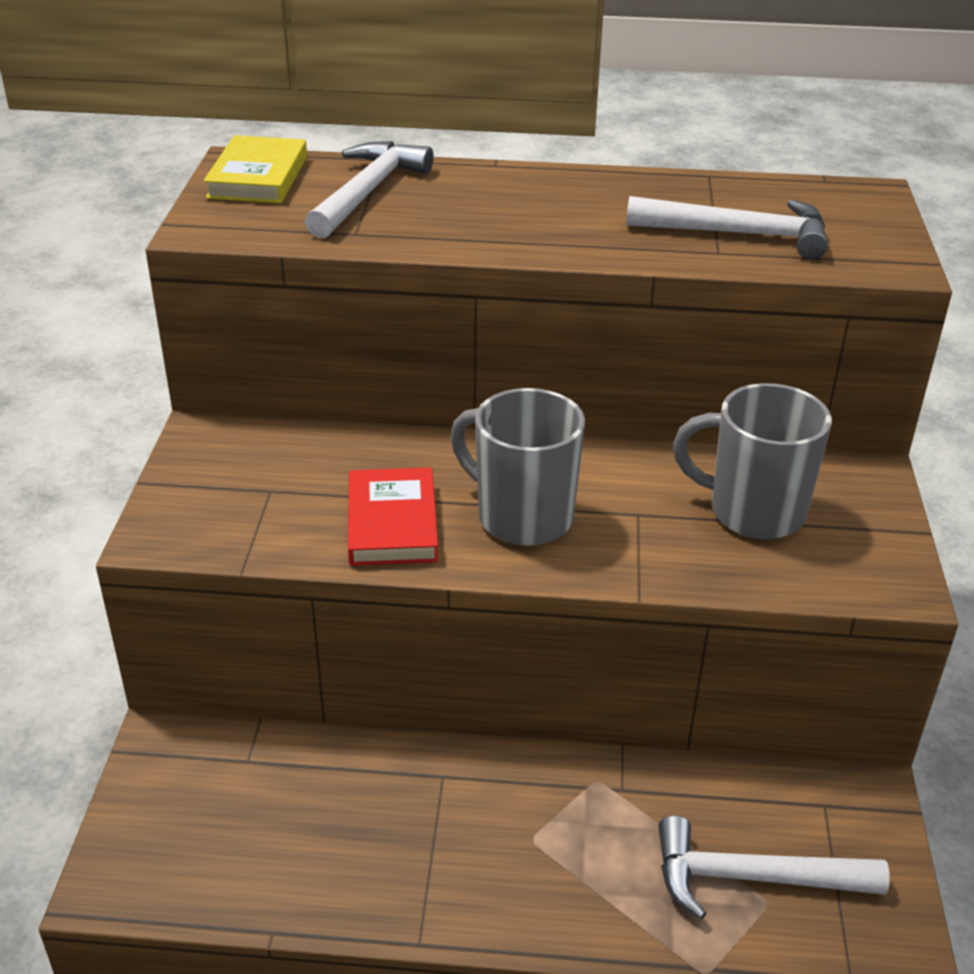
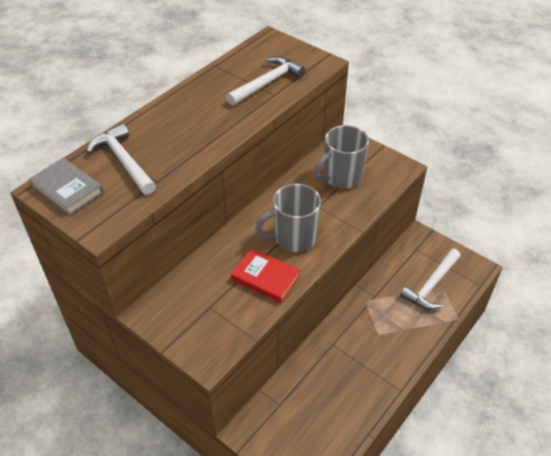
camera: 55 degrees left, 10 degrees up
(258, 177) = (67, 189): yellow book -> grey book

